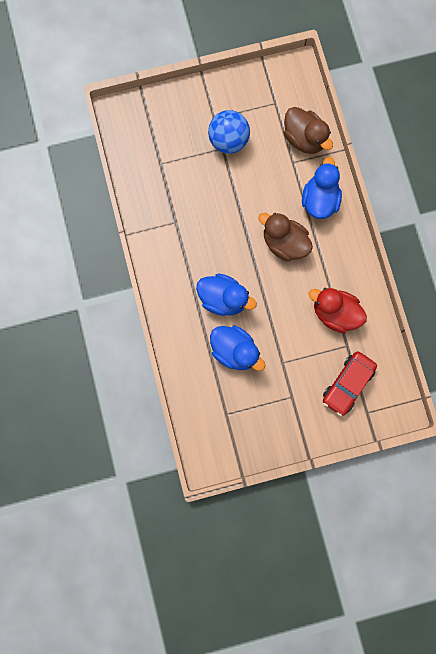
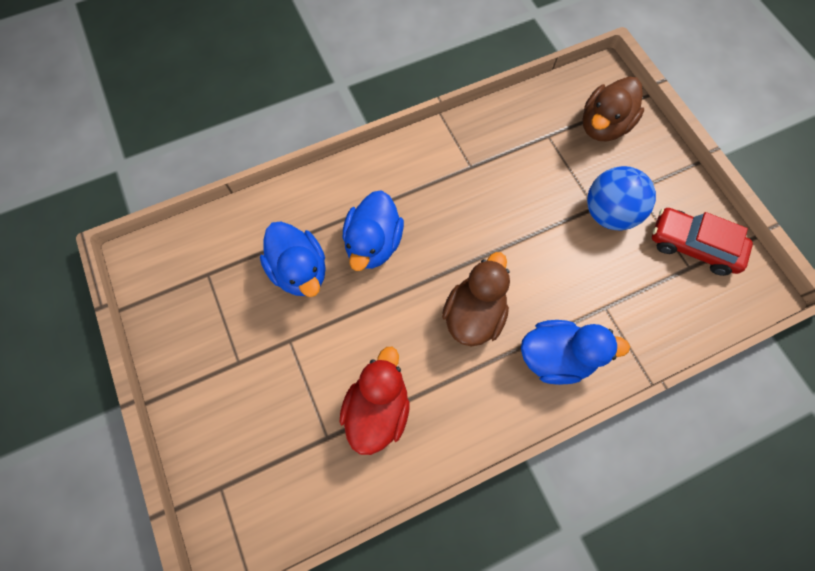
camera: 80 degrees right, 10 degrees down
(235, 351) = (300, 270): blue duck -> blue duck turned 60 degrees counterclockwise
(304, 139) = (648, 318): brown duck -> brown duck (603, 126)
(347, 384) = (265, 447): red car -> red car (692, 246)

